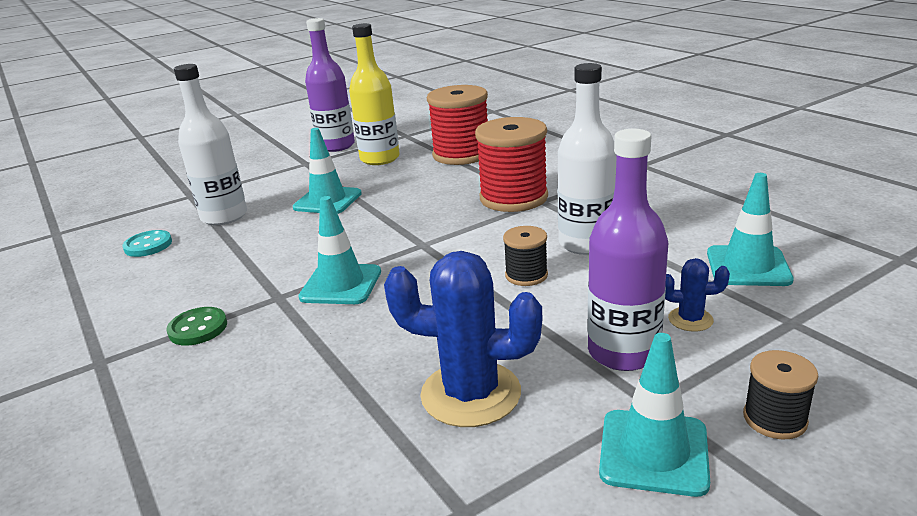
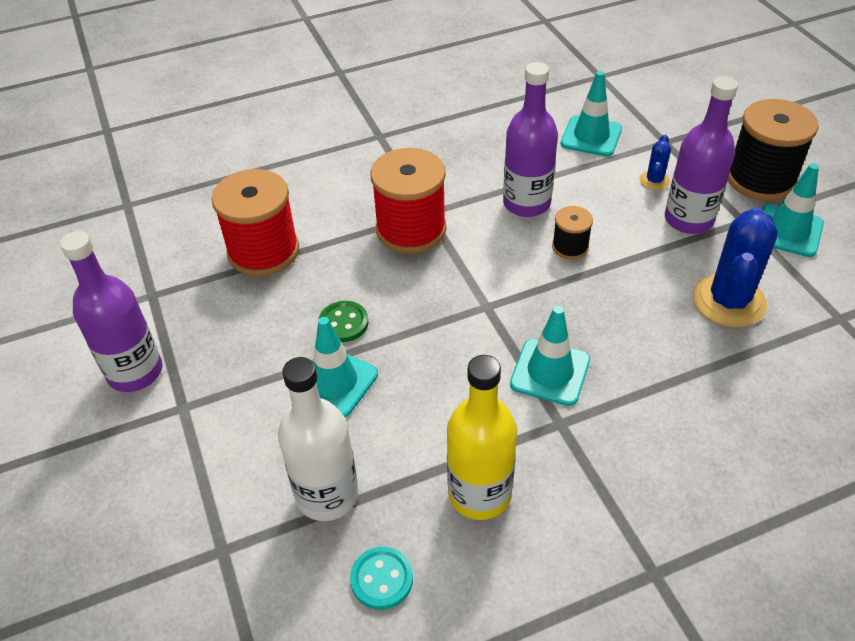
camera: 80 degrees left, 20 degrees up
(198, 328) = (607, 489): green button -> green button (343, 323)
(380, 159) = (223, 326): yellow bottle -> yellow bottle (479, 493)
(586, 243) = (526, 203): white bottle -> purple bottle
(774, 419) = (760, 179): black spool -> black spool, size x1.98

